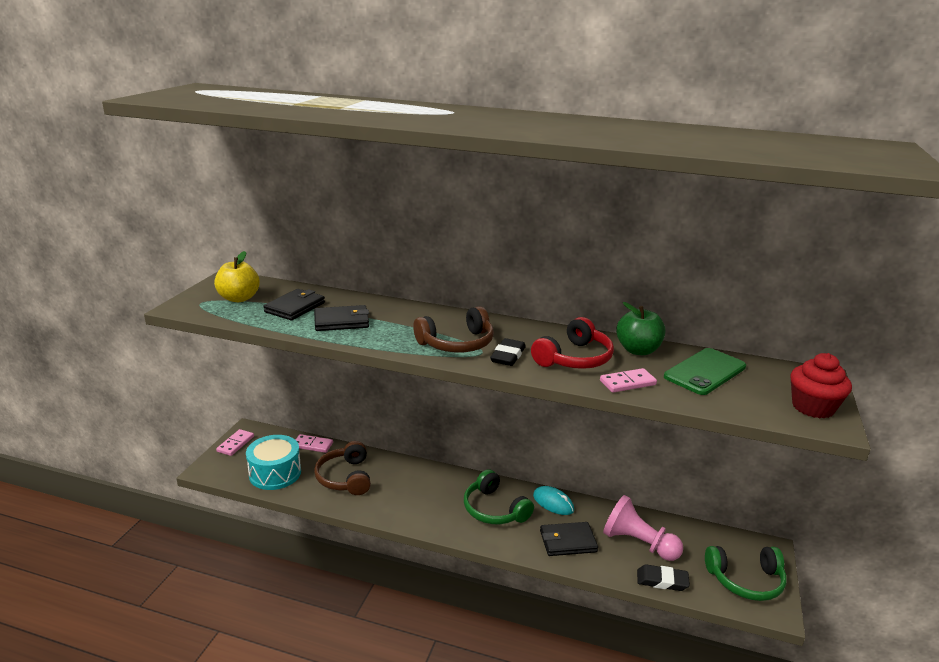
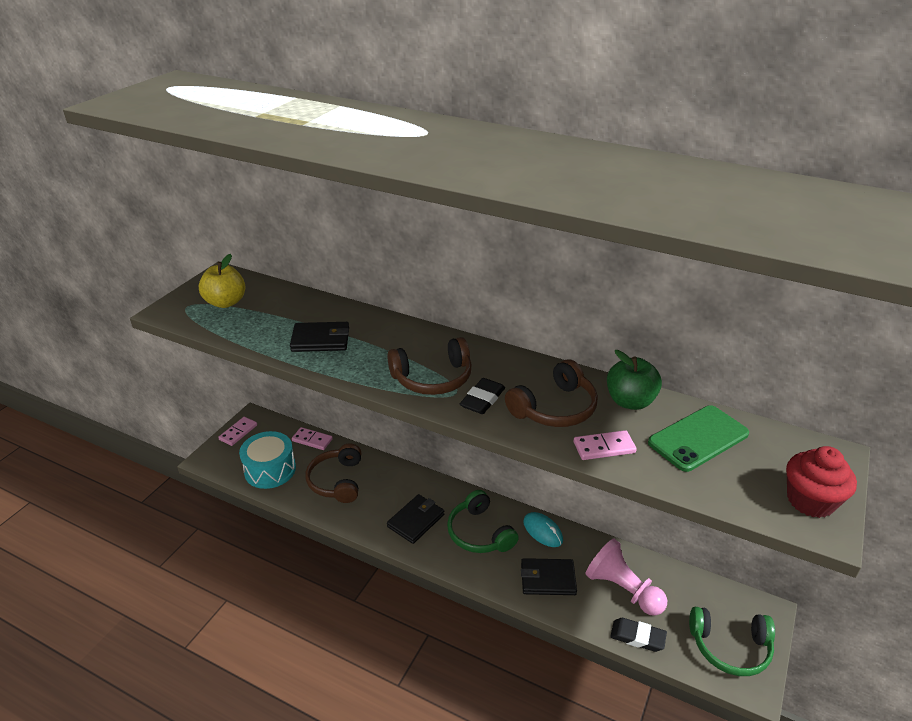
camera: 10 degrees right, 10 degrees up
(295, 307) = (278, 318): black wallet -> black wallet (416, 520)
(574, 358) = (554, 408): red headphones -> brown headphones

